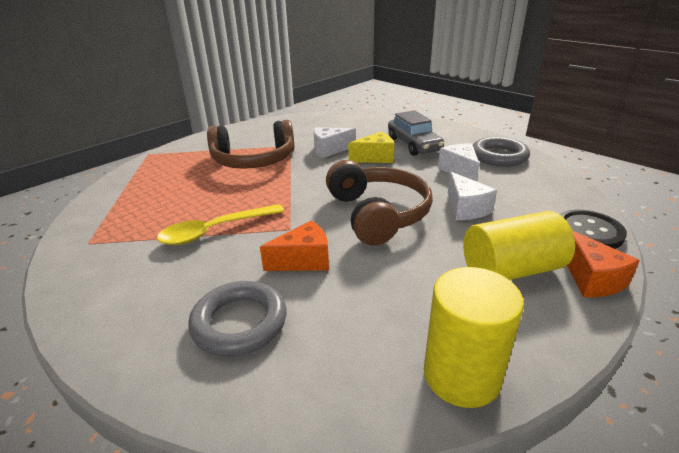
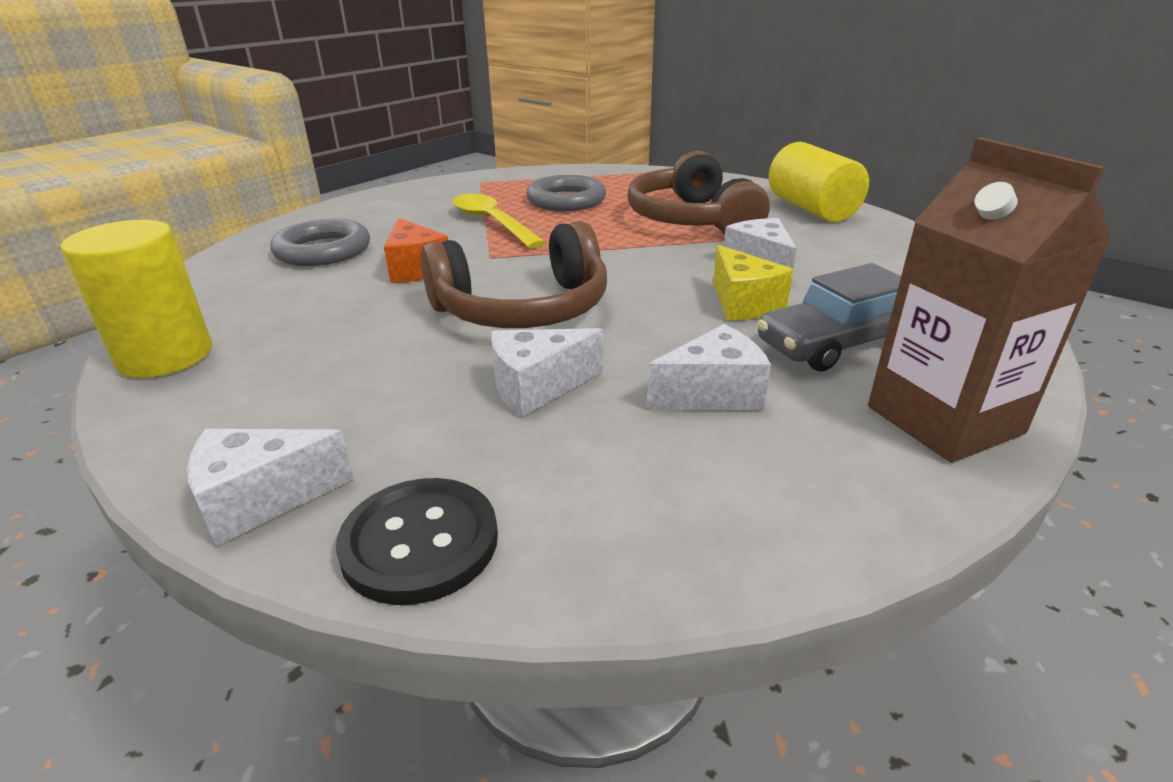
camera: 85 degrees right, 0 degrees up
(466, 138) = (944, 420): none -> brown carton
(499, 156) = (833, 463): grey ring -> grey ring (566, 200)
(511, 270) = (330, 413): yellow cylinder -> yellow cylinder (811, 209)
(591, 279) = (261, 500): orange cheese -> white cheese

